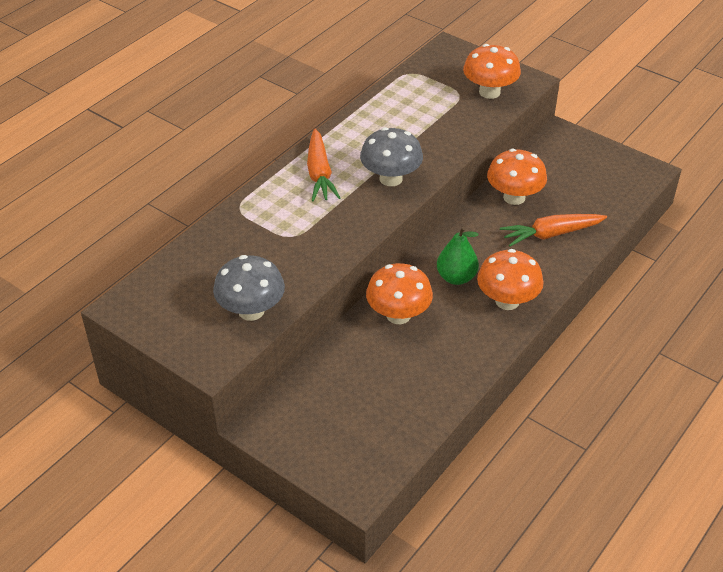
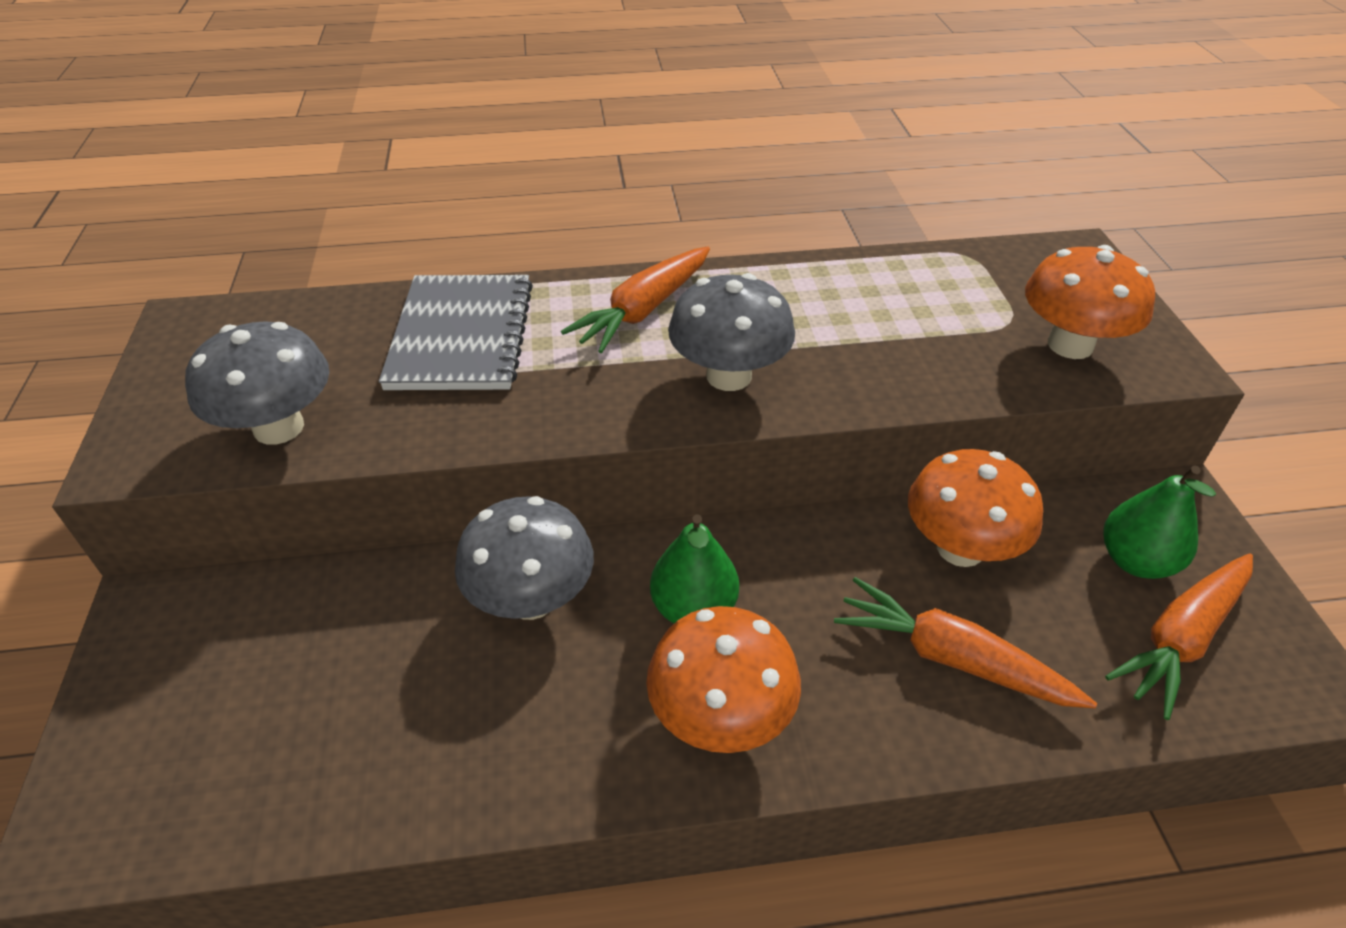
camera: 45 degrees right, 0 degrees up
(262, 230) = (461, 335): none -> grey notebook
(398, 315) = (531, 599): orange mushroom -> grey mushroom
(569, 165) = (1135, 561): none -> green pear
(605, 181) = (1182, 638): none -> orange carrot

